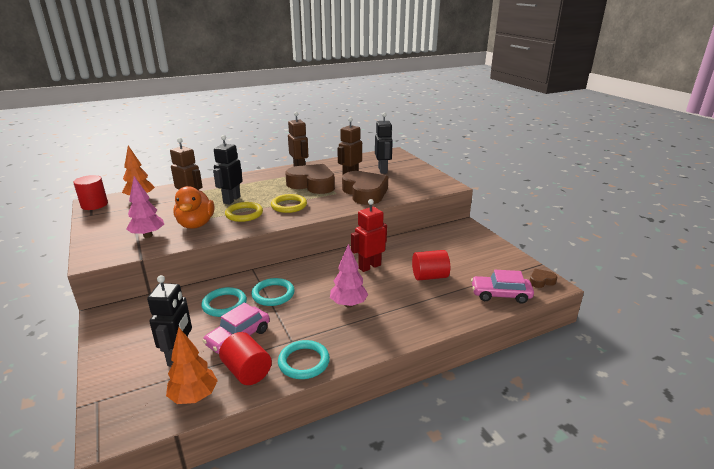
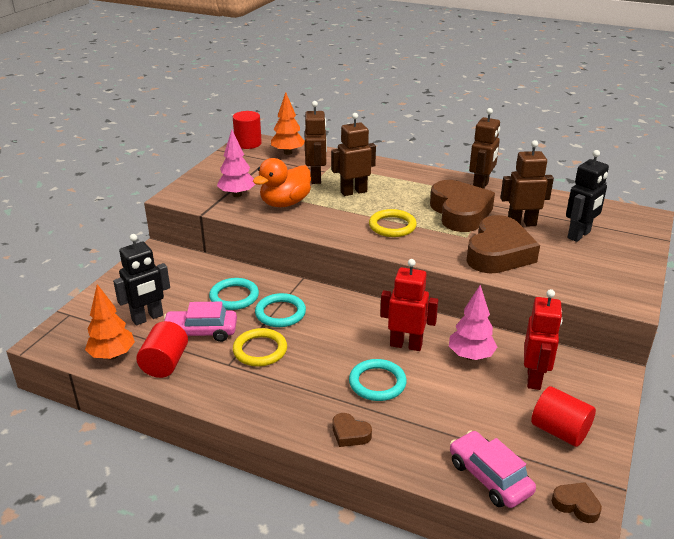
camera: 50 degrees right, 5 degrees up
(231, 200) = (353, 192): black robot -> brown robot
(244, 214) = (338, 213): yellow ring -> yellow ring (260, 350)
(304, 362) = (208, 388): turquoise ring -> turquoise ring (377, 383)
(348, 304) = (322, 367): pink tree -> pink tree (470, 356)
(419, 323) = (350, 434): none -> brown heart
(429, 276) = (448, 399): red cylinder -> red cylinder (559, 431)
(445, 245) = (534, 378): none -> red robot

